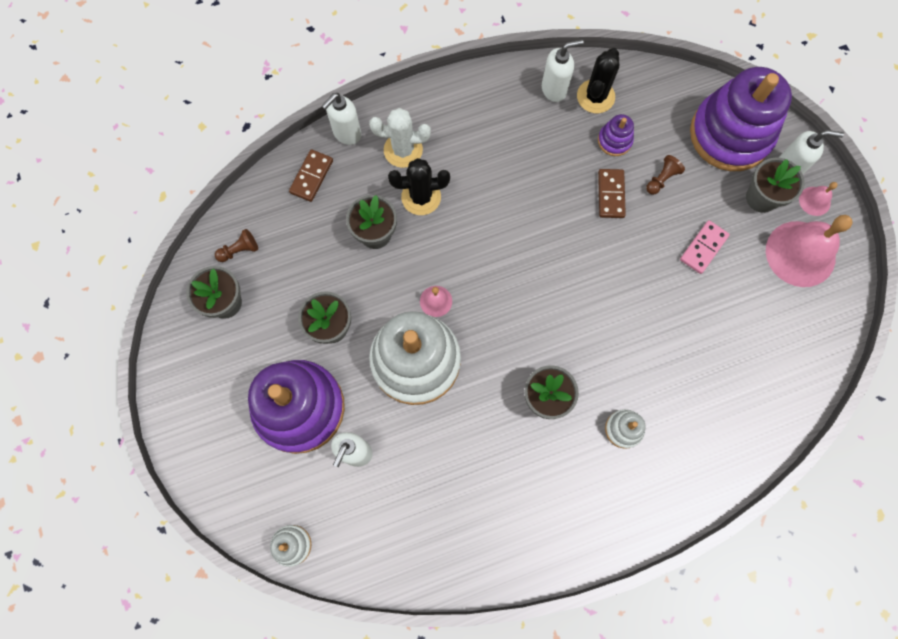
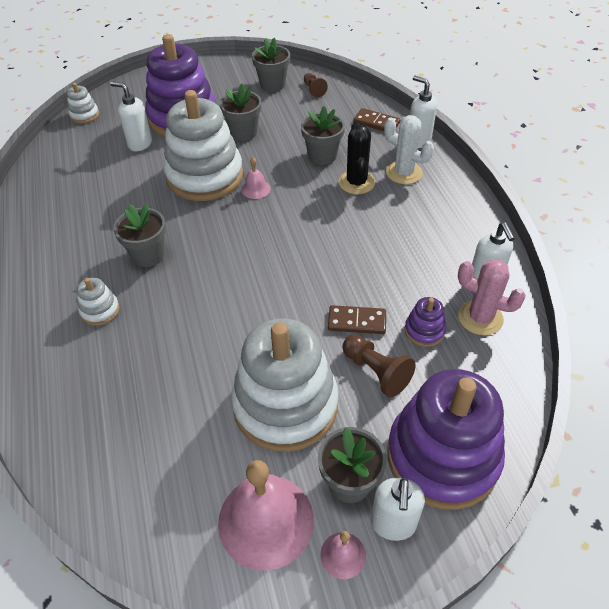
camera: 95 degrees right, 25 degrees down
(403, 150) = (404, 173): white cactus -> white cactus turned 60 degrees counterclockwise
(595, 96) = (480, 318): black cactus -> pink cactus
(661, 179) = (376, 372): brown pawn -> brown pawn, size x1.54
(703, 248) = (285, 405): pink domino -> white stacking toy

